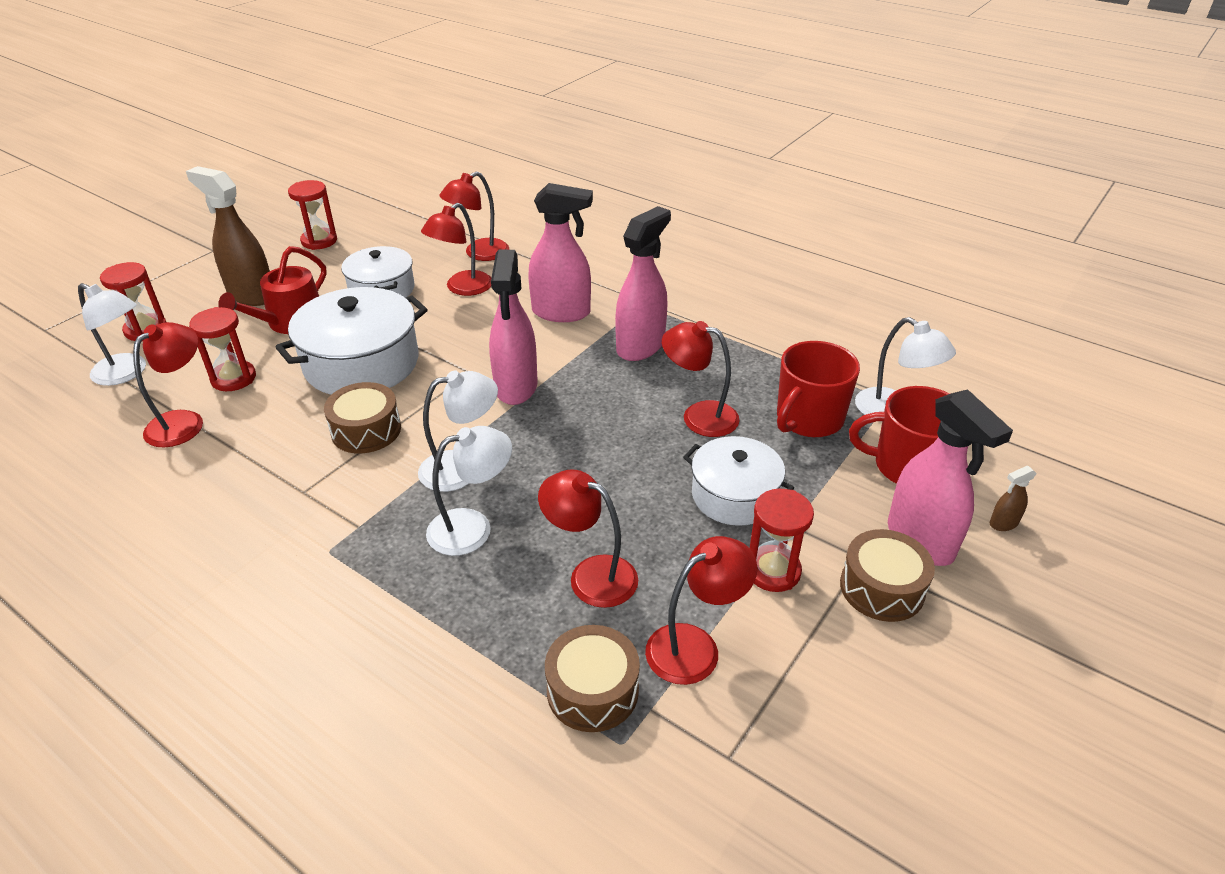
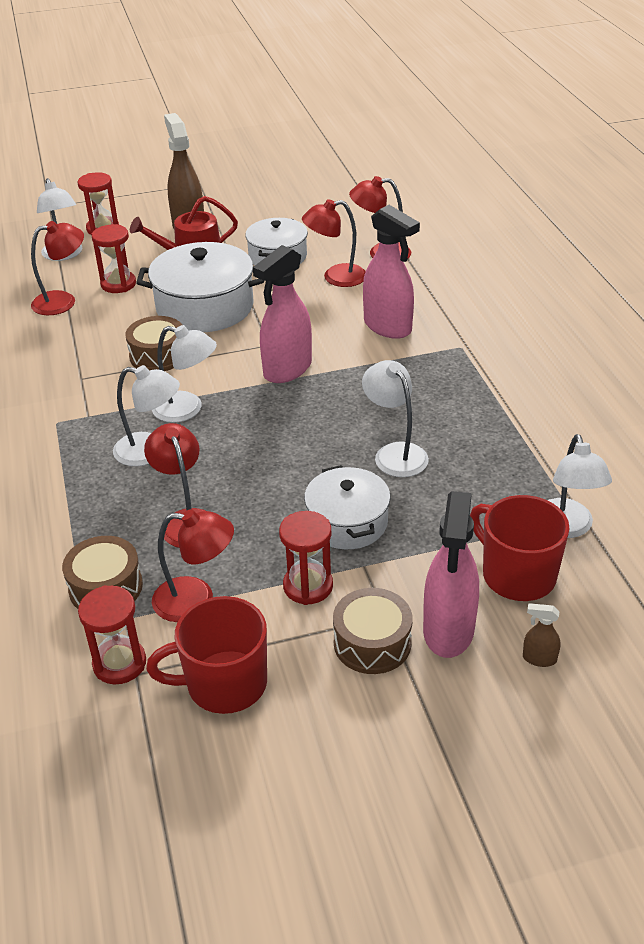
camera: 40 degrees right, 0 degrees up
(319, 241) = (276, 201): red hourglass -> red hourglass (119, 663)
(641, 346) = (417, 379): pink spray bottle -> none
(699, 416) = (395, 453): red lamp -> white lamp
(808, 419) = (481, 498): red mug -> red mug (224, 684)

